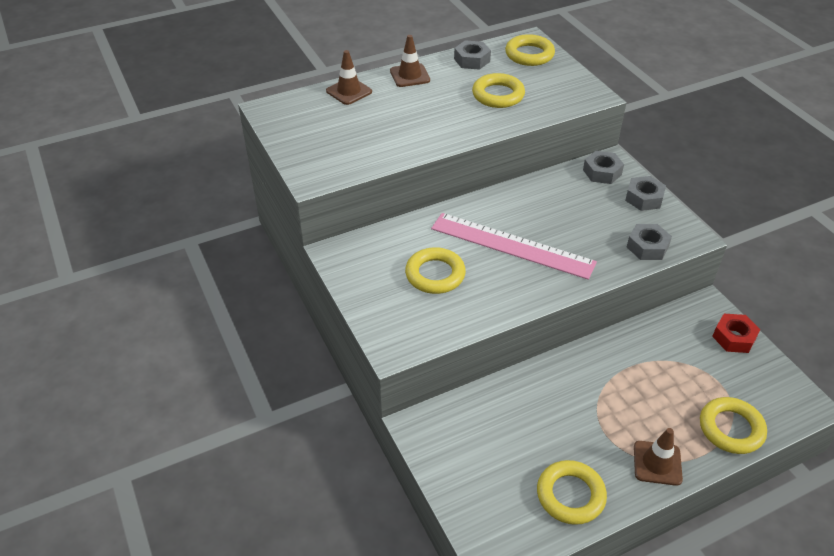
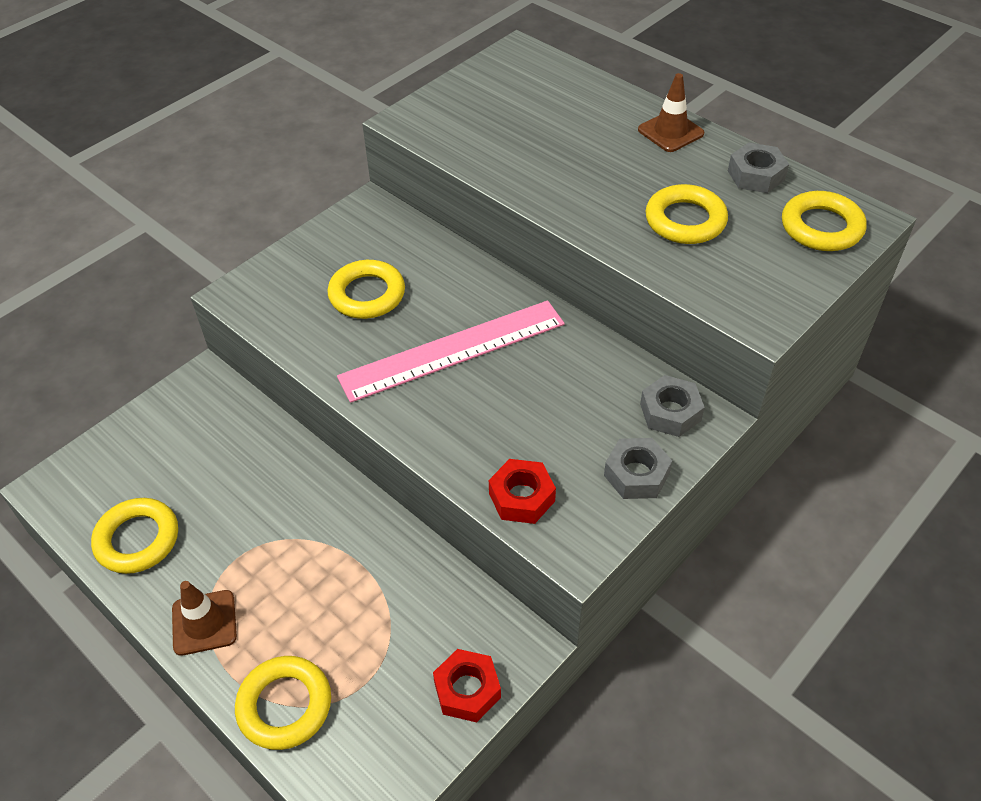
camera: 70 degrees right, 5 degrees up
(349, 91) = (596, 95): brown traffic cone -> none
(512, 245) = (453, 350): pink ruler -> pink ruler turned 60 degrees clockwise
(647, 247) = (521, 497): grey nut -> red nut

